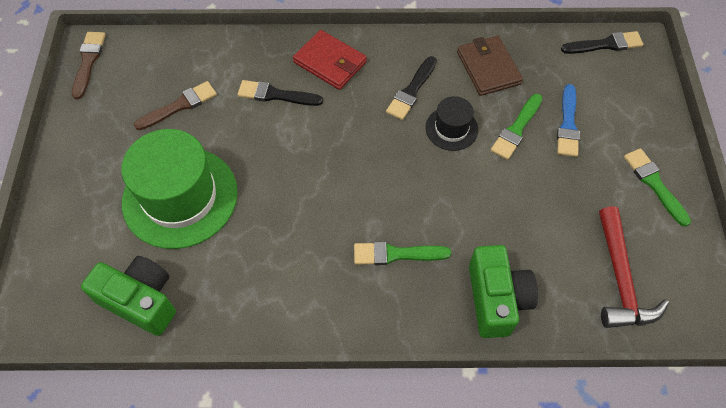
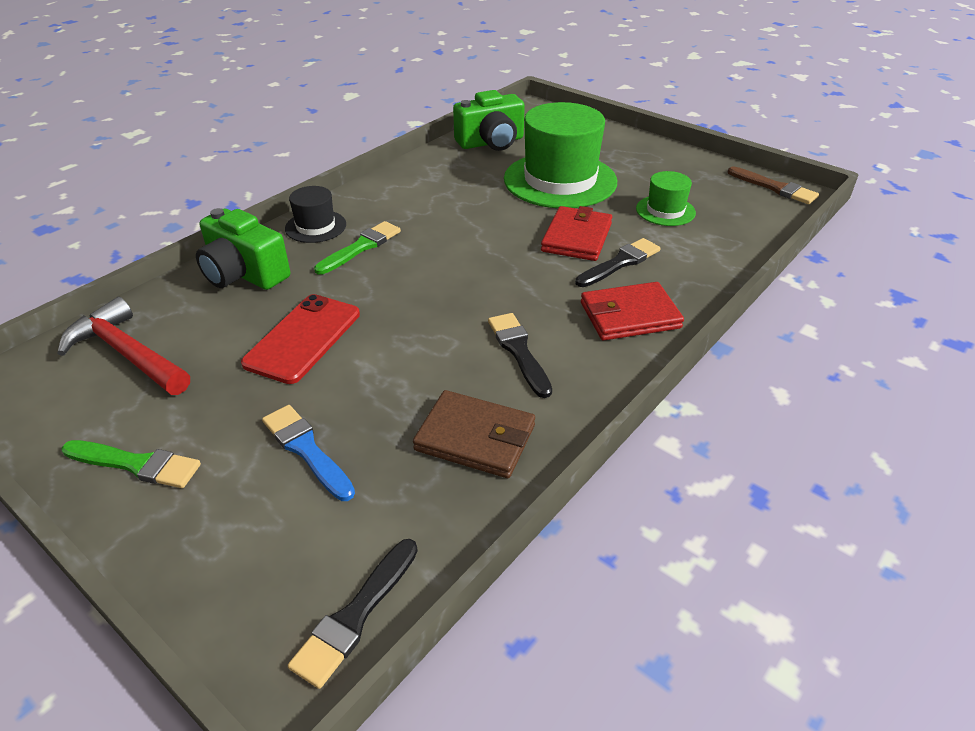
camera: 130 degrees right, 20 degrees down
(179, 106) = (665, 211): brown brush -> green hat
(263, 135) = (576, 237): none -> red wallet
(451, 128) = (432, 350): black hat -> black hat (315, 226)
(509, 199) = (303, 338): none -> red phone
(516, 129) = (363, 400): green brush -> none

